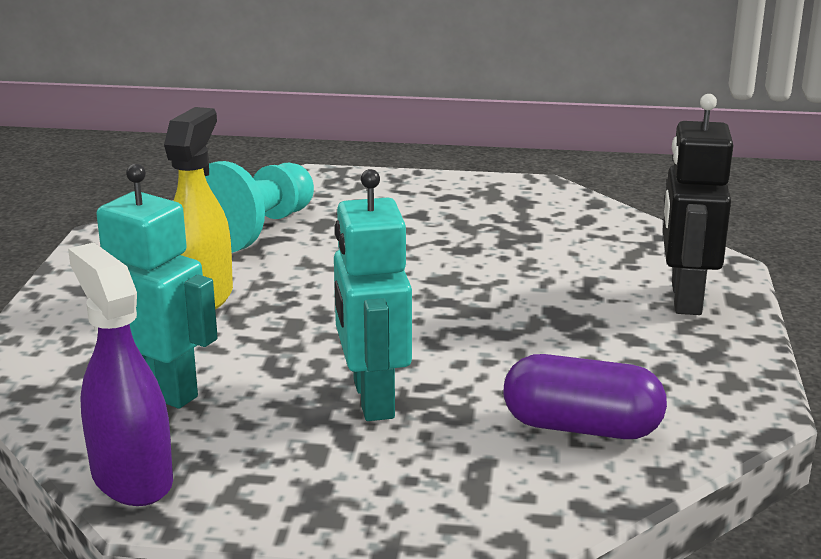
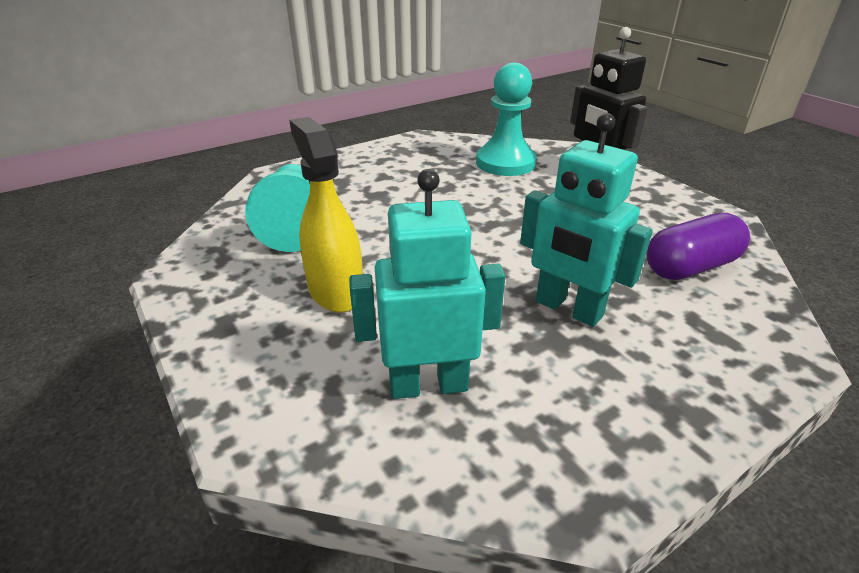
camera: 40 degrees left, 10 degrees up
(131, 478) = (535, 479): purple spray bottle -> none
(587, 247) = (505, 163): none -> turquoise pawn

